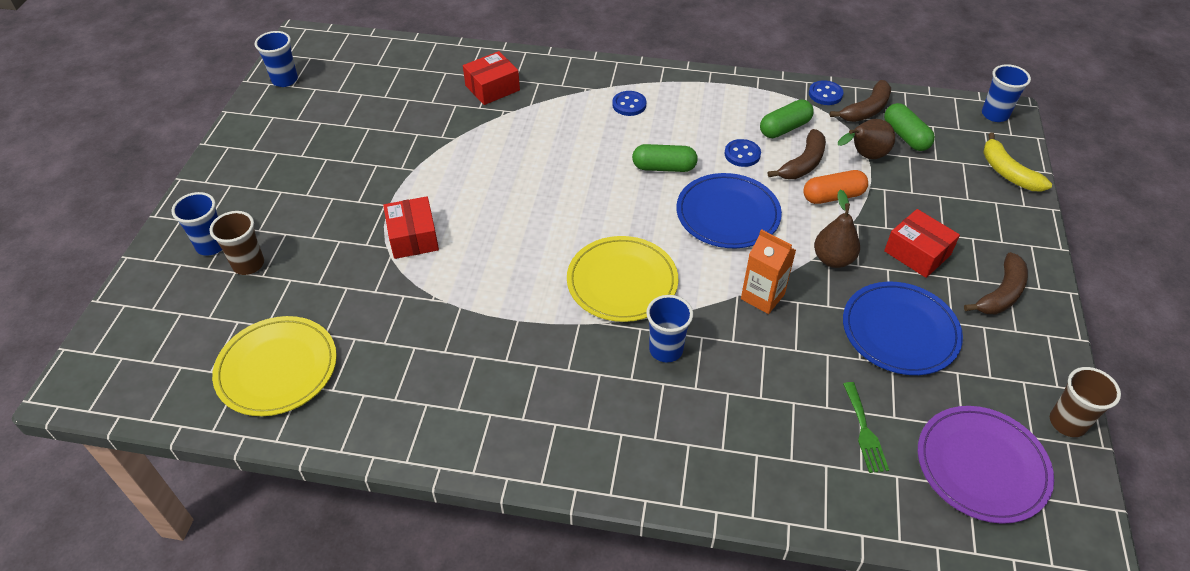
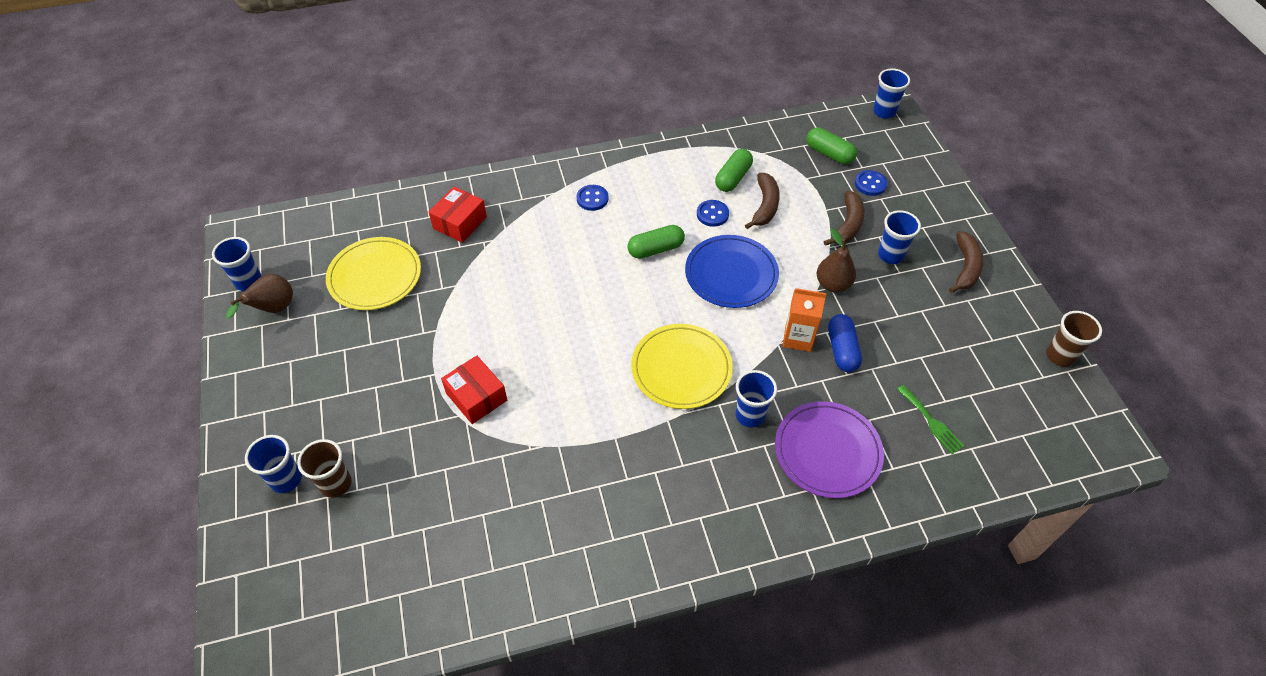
camera: 25 degrees left, 5 degrees up
(277, 368) = (429, 572): yellow plate -> yellow plate (375, 276)
(804, 324) = (842, 350): none -> blue capsule
(825, 94) = (748, 135): blue button -> blue button (870, 184)
(833, 196) = (803, 228): orange capsule -> none
(864, 156) = (808, 182): brown pear -> brown pear (273, 309)
(866, 110) = (787, 139): brown banana -> brown banana (848, 225)
(900, 331) = (912, 327): blue plate -> none
(917, 253) = (890, 255): red box -> blue cup
(982, 466) = (1023, 415): purple plate -> purple plate (827, 451)
(1007, 172) = (918, 160): yellow banana -> none

